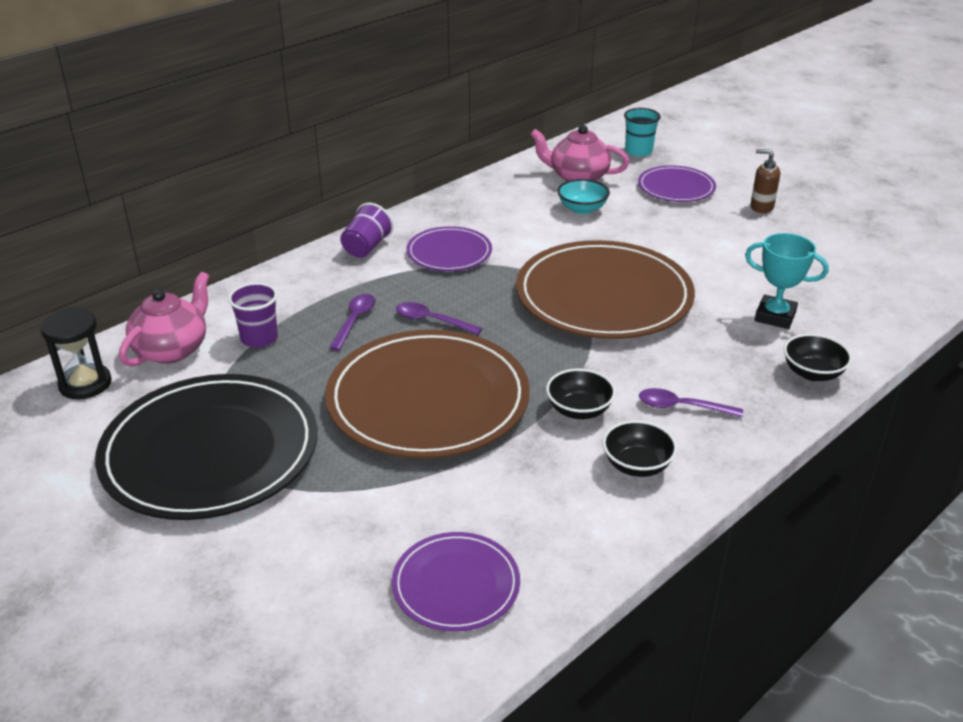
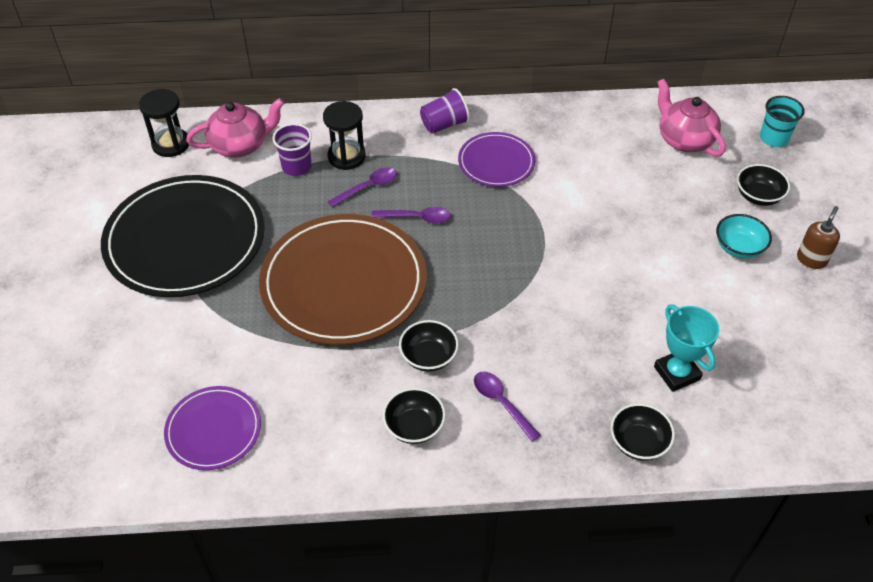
camera: 40 degrees right, 15 degrees up
(302, 309) = (346, 156): none -> black hourglass
(432, 321) = (417, 218): purple spoon -> purple spoon turned 120 degrees clockwise
(582, 209) = (648, 175): turquoise bowl -> turquoise bowl (738, 247)
(603, 296) = (563, 270): brown plate -> none
(676, 187) = (758, 196): purple plate -> black bowl
(761, 207) = (811, 259): brown soap dispenser -> brown soap dispenser turned 60 degrees clockwise

